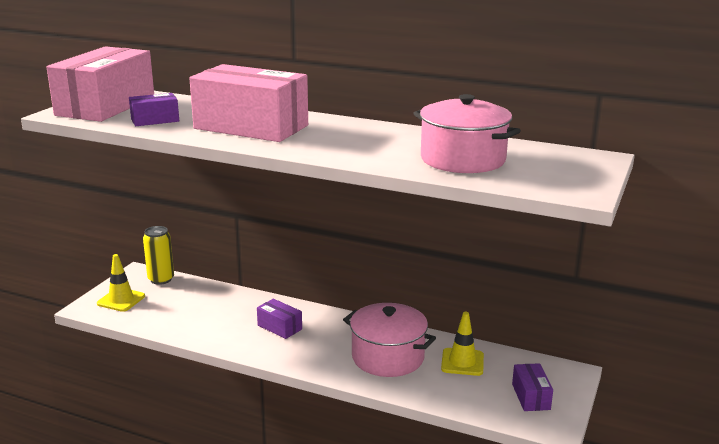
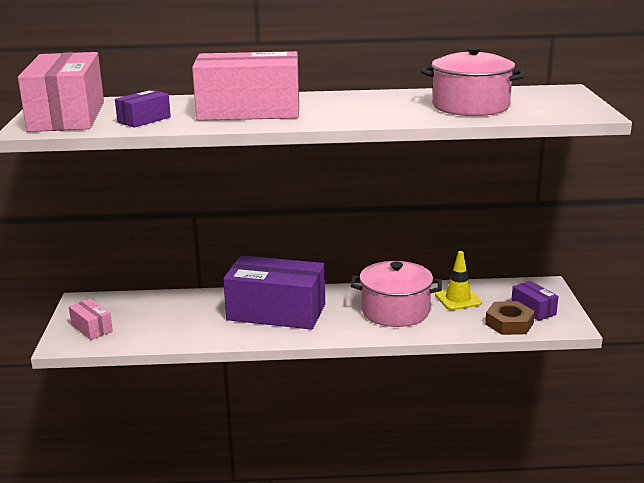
camera: 25 degrees left, 0 degrees up
(121, 300) = (92, 328): yellow traffic cone -> pink box
(161, 279) = (113, 301): yellow can -> none
(279, 327) = (276, 312): purple box -> purple box, size x2.22
(489, 404) = (509, 323): none -> brown nut

